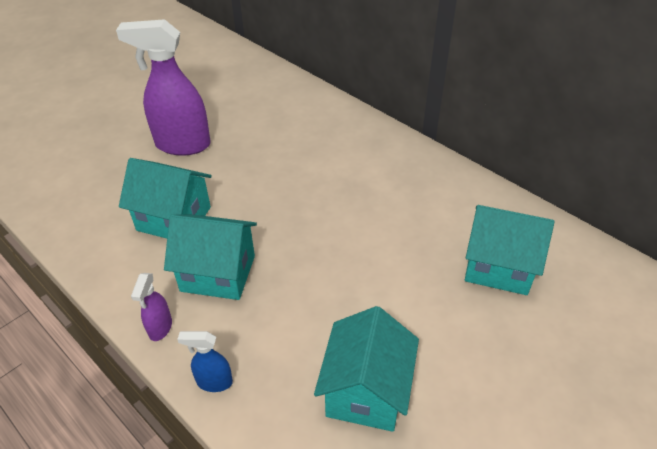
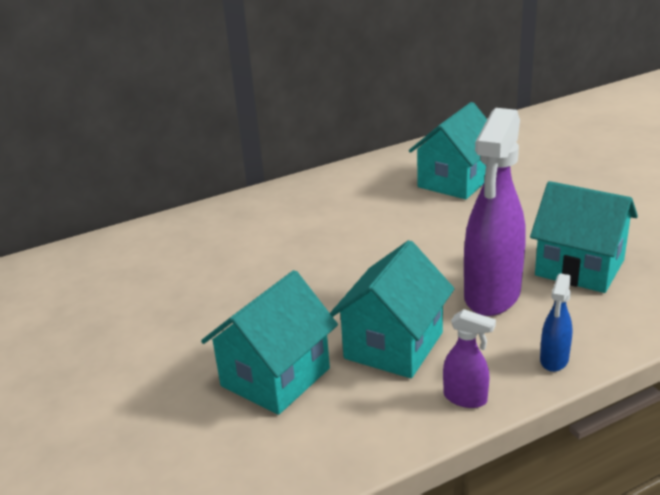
camera: 70 degrees left, 15 degrees down
(182, 145) = (120, 361): purple spray bottle -> purple spray bottle (492, 295)

